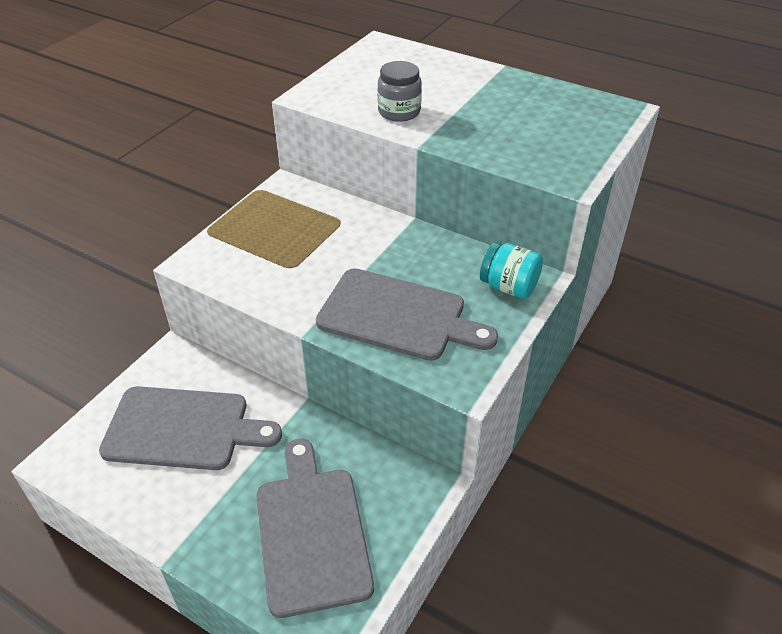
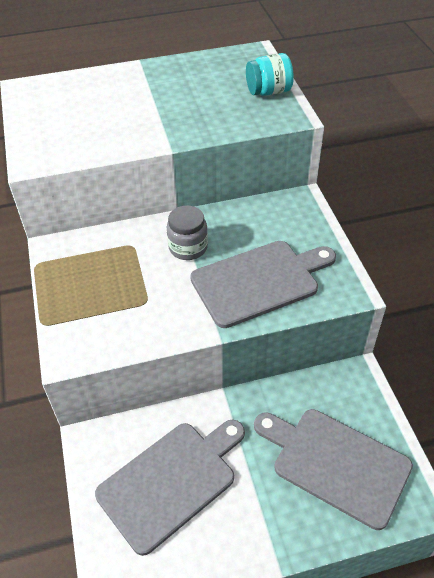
camera: 45 degrees left, 5 degrees up
(399, 112) = (120, 133): grey jar -> grey jar (188, 247)
(509, 287) = (294, 215): turquoise jar -> turquoise jar (268, 91)

